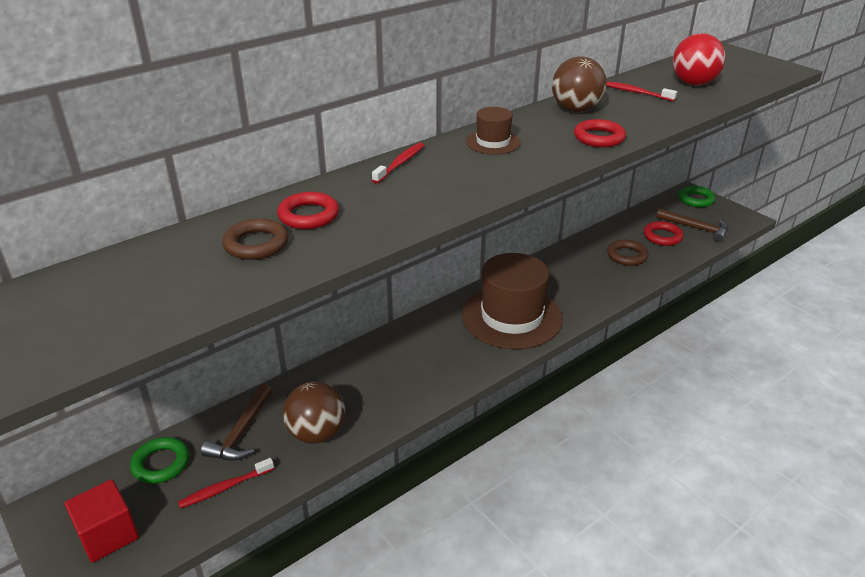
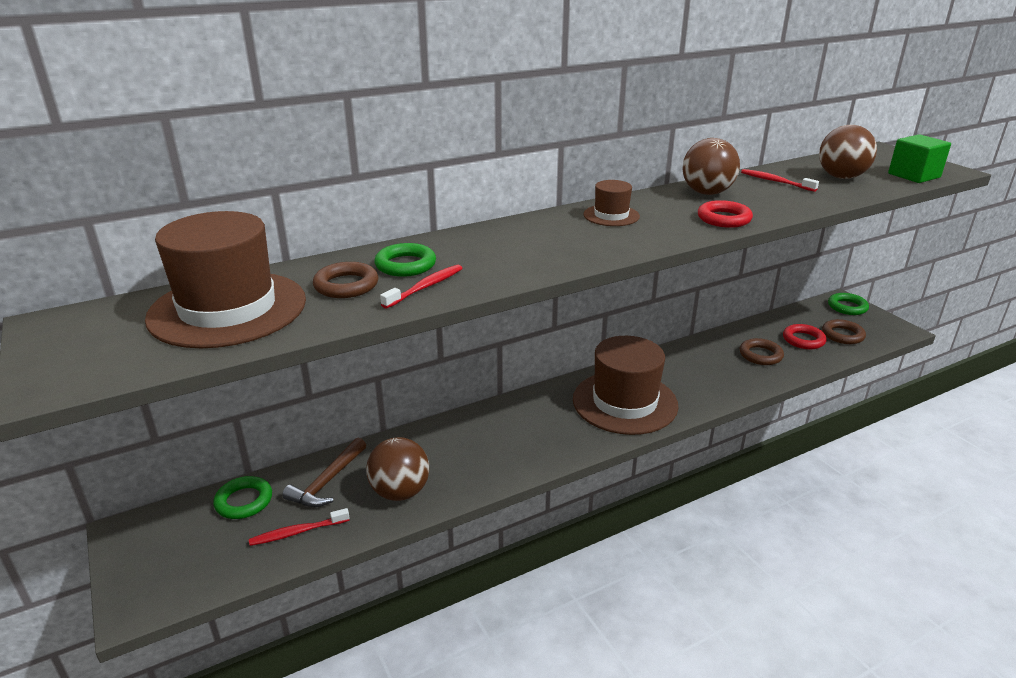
camera: 10 degrees right, 5 degrees down
(108, 535) = (176, 561): red cube -> none
(143, 283) = (228, 309): none -> brown hat
(308, 215) = (405, 265): red ring -> green ring
(400, 163) = (511, 227): red toothbrush -> red toothbrush (425, 287)
(693, 83) = (841, 177): red ball -> brown ball
(696, 228) = (842, 335): brown hammer -> brown ring
(757, 77) = (914, 175): none -> green cube

